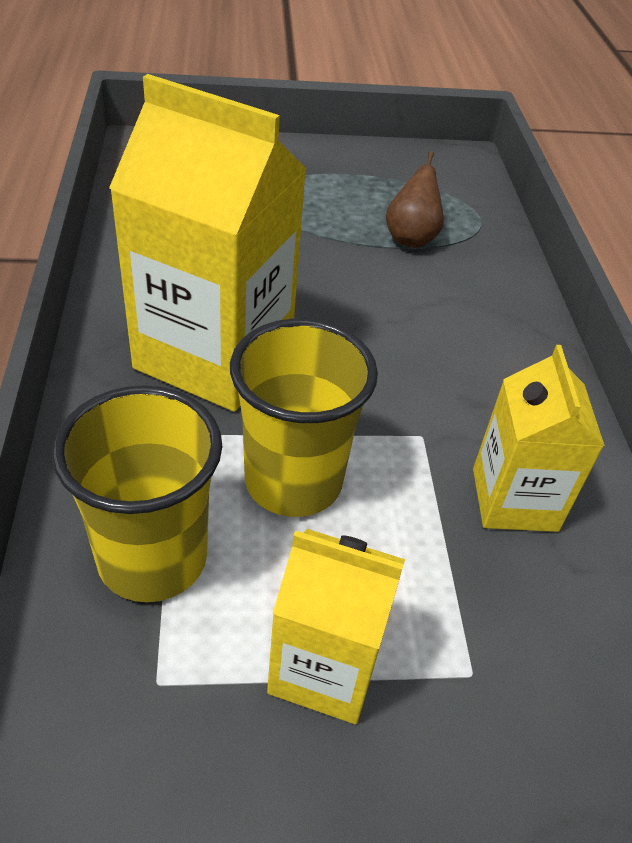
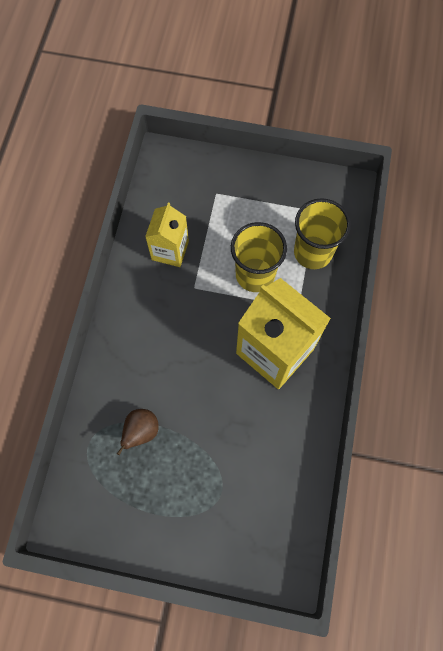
camera: 160 degrees left, 25 degrees up
(325, 667) = (262, 205): yellow carton -> none

